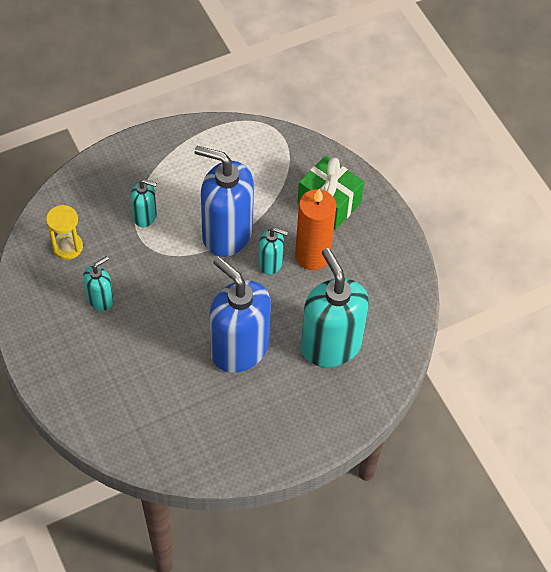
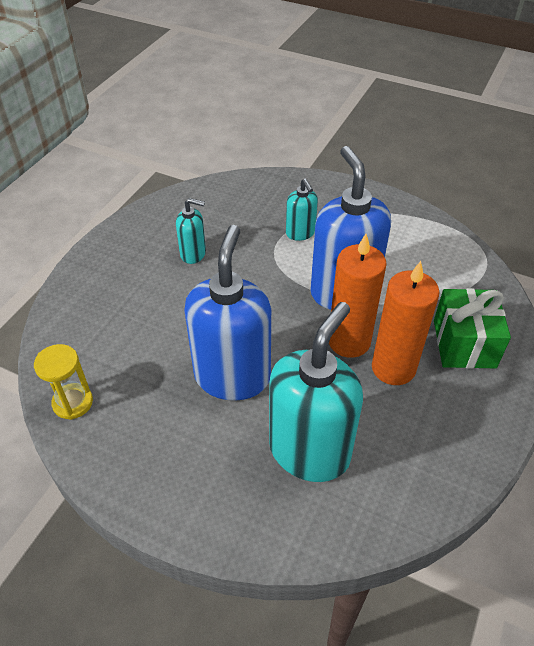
camera: 55 degrees right, 10 degrees down
(67, 247) = (223, 209): yellow hourglass -> yellow hourglass (73, 402)
(270, 263) = (349, 341): turquoise soap dispenser -> orange candle

